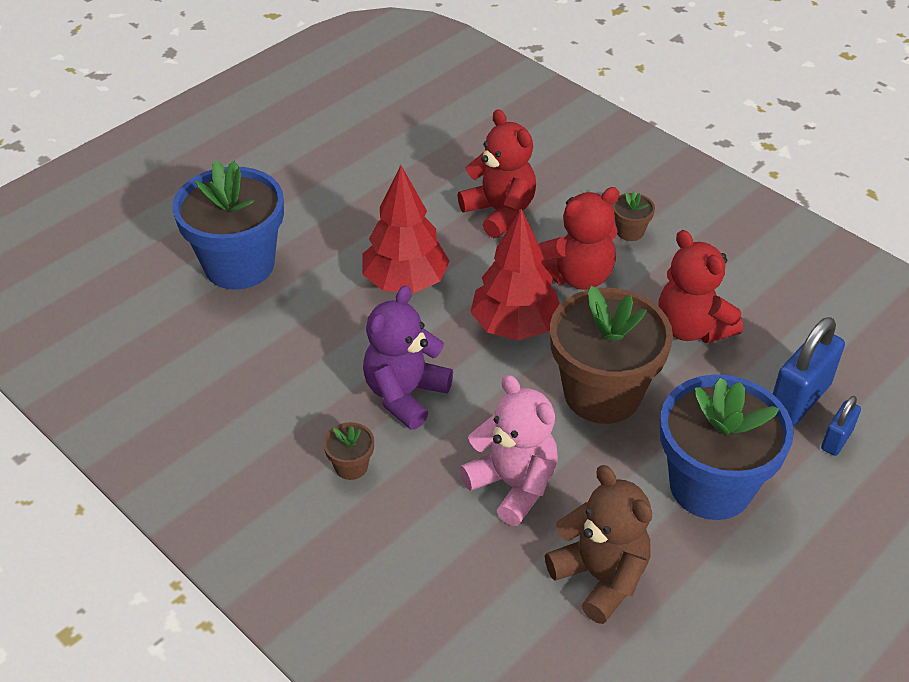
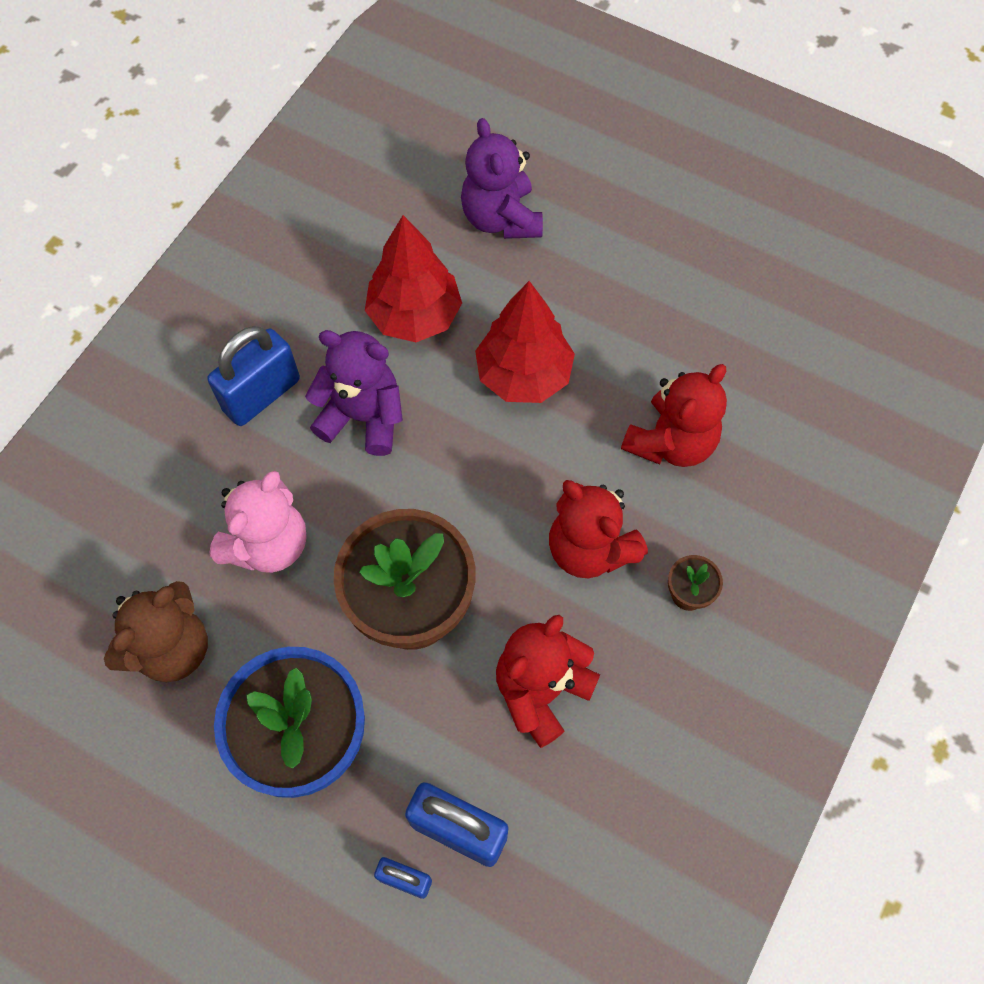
camera: 75 degrees right, 20 degrees up
(239, 265) = (501, 218): blue flower pot -> purple teddy bear
(351, 466) = (261, 395): brown flower pot -> blue padlock
(514, 326) = (489, 498): red tree -> red tree (415, 316)

